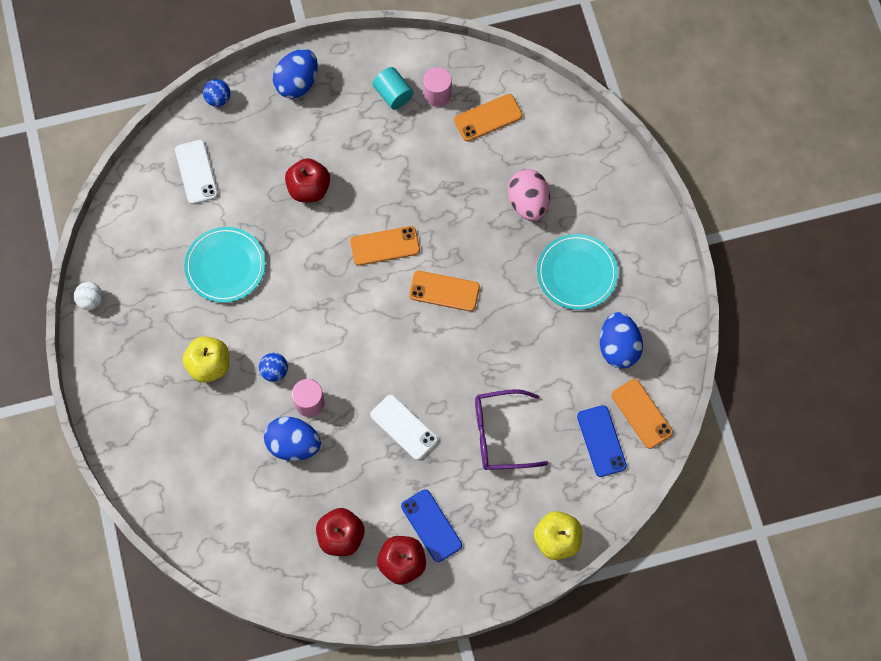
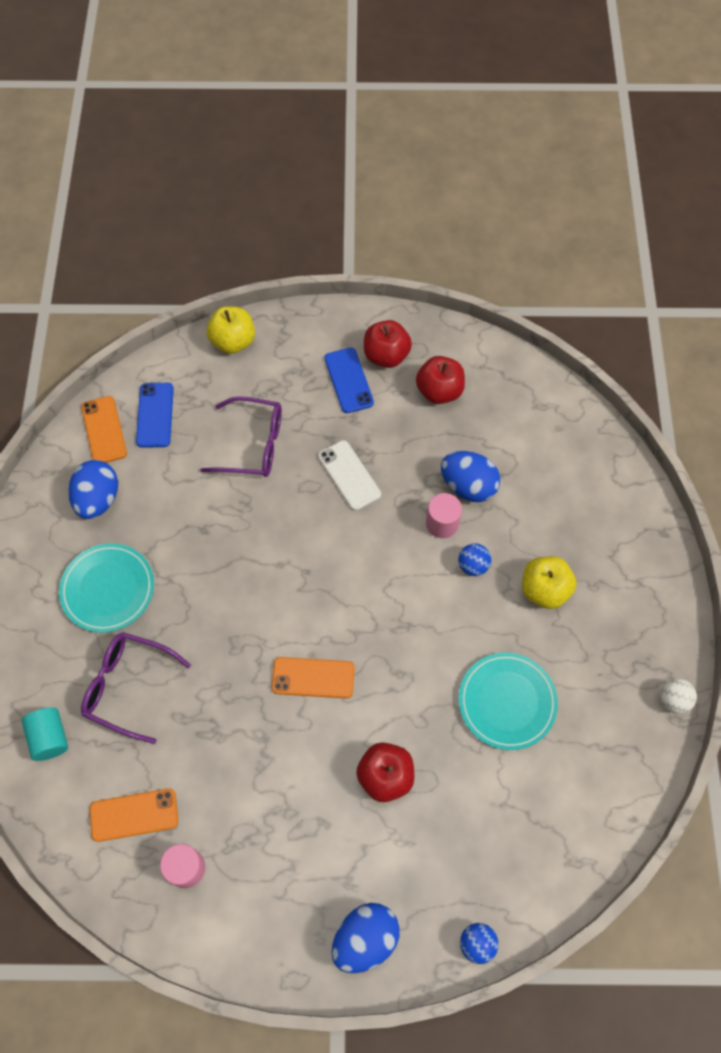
camera: 165 degrees left, 5 degrees down
(196, 172) = (523, 839): white phone -> none
(393, 94) = (243, 884): turquoise cylinder -> turquoise cylinder (50, 738)
(444, 291) = (261, 607): orange phone -> none
(528, 203) = (129, 687): pink egg -> purple glasses

